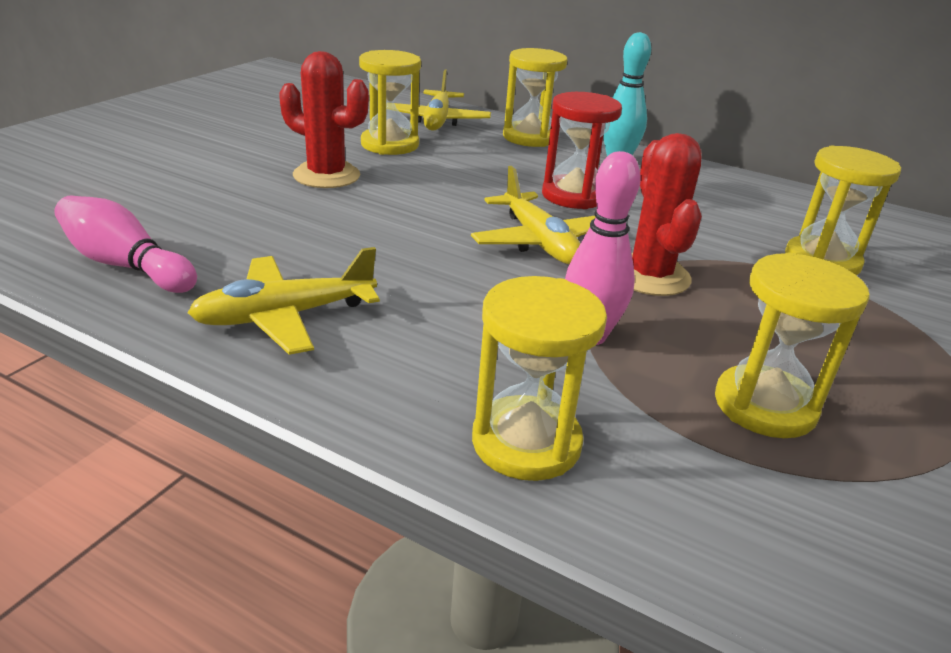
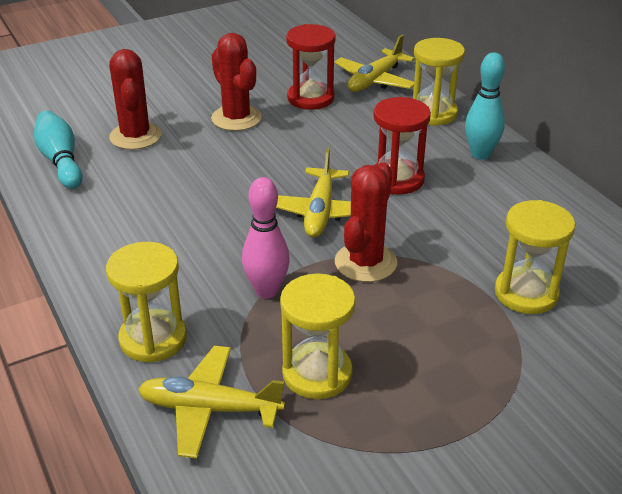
camera: 35 degrees right, 5 degrees up
(126, 265) = (61, 161): pink bowling pin -> turquoise bowling pin
(212, 216) = (135, 136): none -> red cactus
(285, 316) = (109, 220): yellow plane -> yellow plane (209, 409)
(390, 145) = (310, 98): yellow hourglass -> red hourglass

